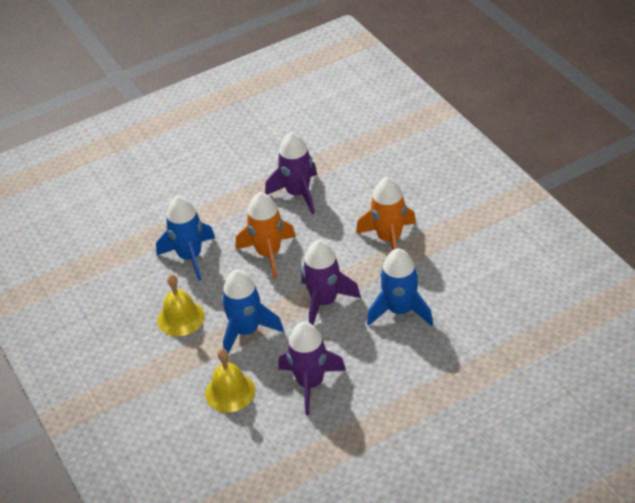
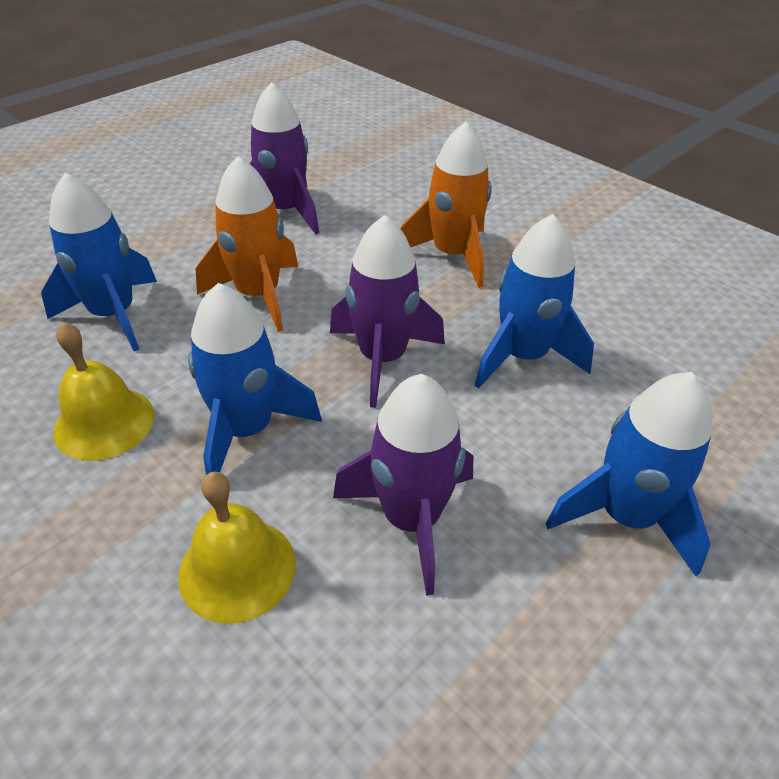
camera: 20 degrees left, 0 degrees up
(410, 397) = (626, 516): none -> blue rocket

